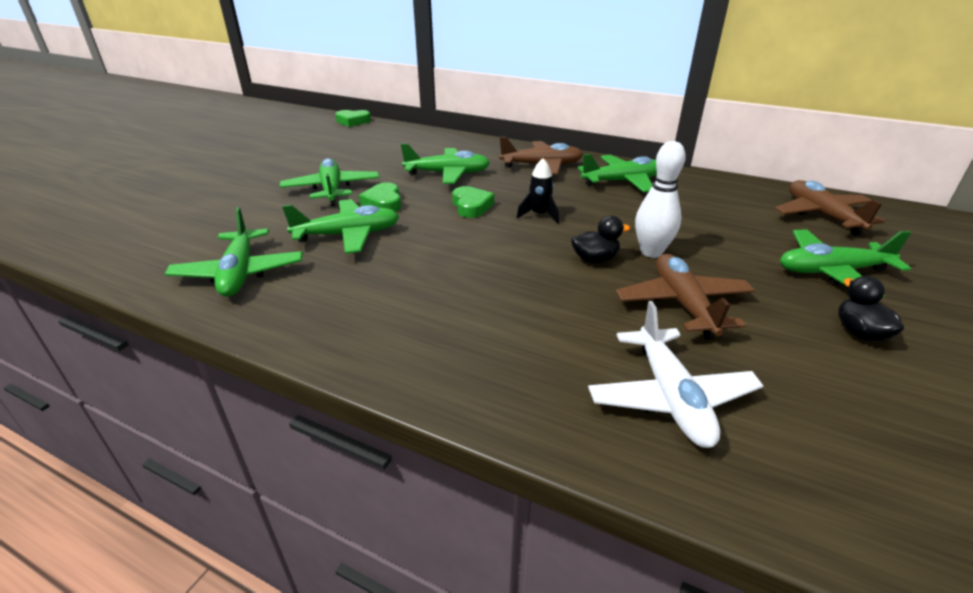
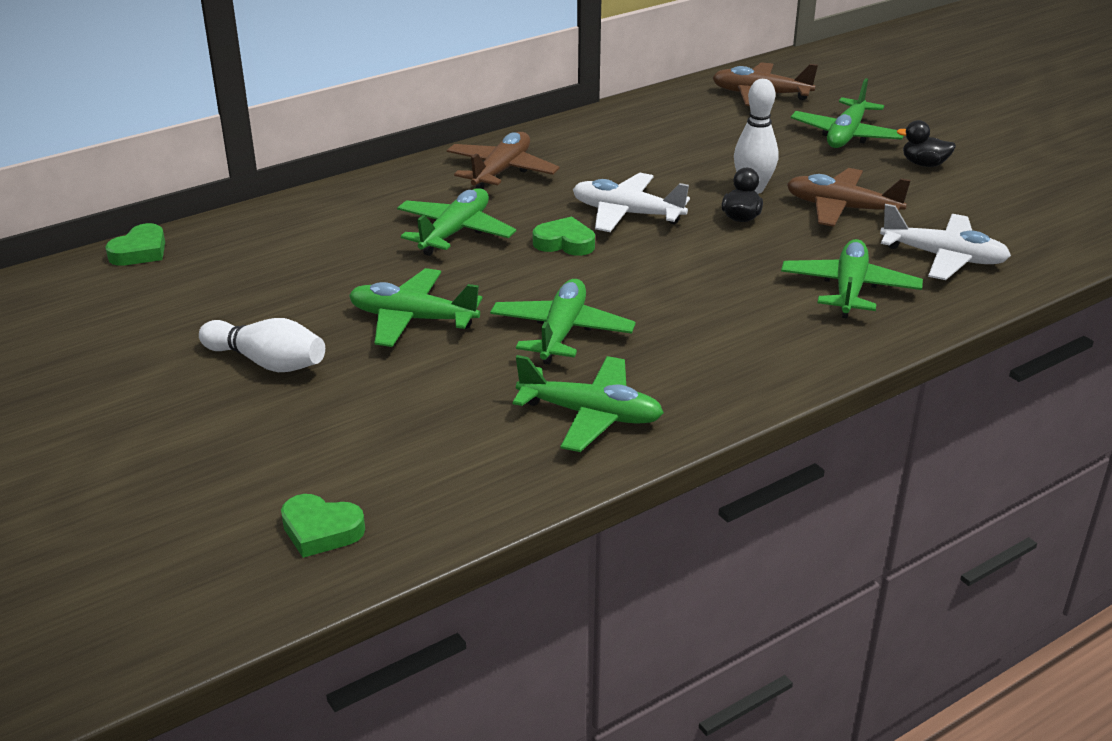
camera: 60 degrees left, 0 degrees up
(261, 170) = (267, 362): none -> white bowling pin
(383, 203) = (495, 292): green heart -> green heart (321, 530)
(539, 215) = (627, 214): black rocket -> white plane
(622, 182) = (596, 146): green plane -> green plane (849, 289)

